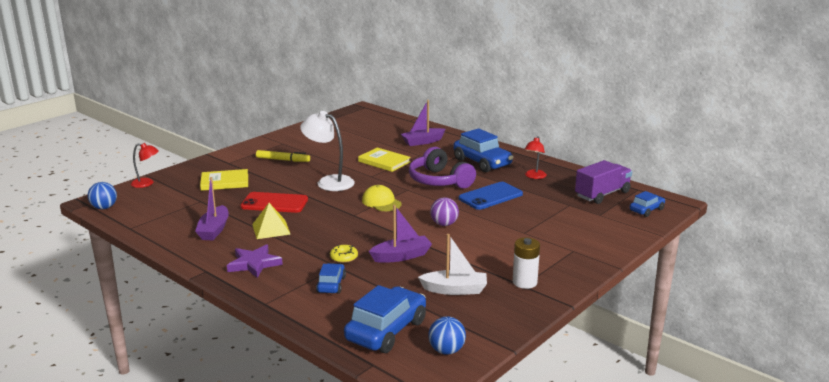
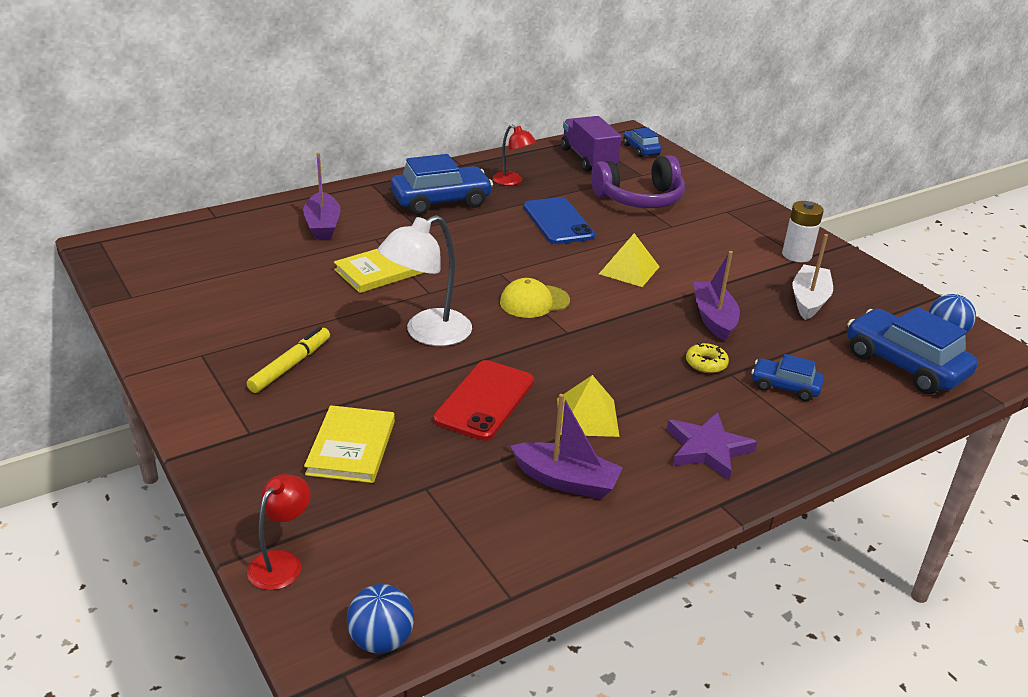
camera: 75 degrees left, 10 degrees up
(439, 181) = (485, 244): purple headphones -> purple headphones (639, 199)
(444, 224) = (629, 270): purple ball -> yellow pyramid

